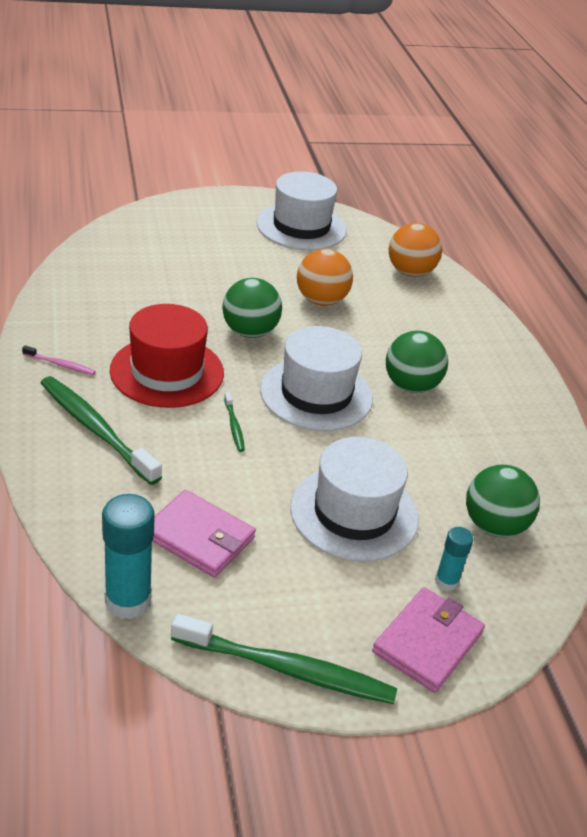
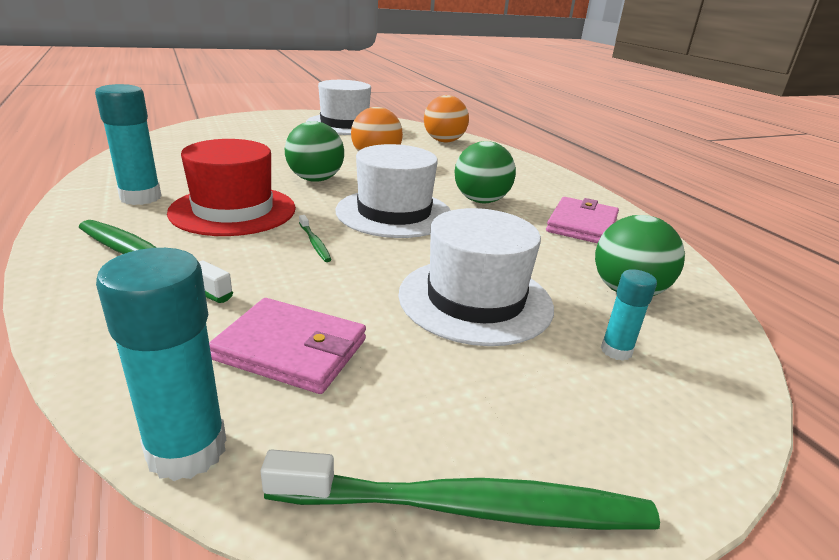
camera: 10 degrees left, 10 degrees down
(60, 364) = (108, 214): pink toothbrush -> none
(85, 343) = (140, 197): none -> turquoise glue stick
(427, 642) = (641, 425): pink wallet -> pink wallet (582, 224)

